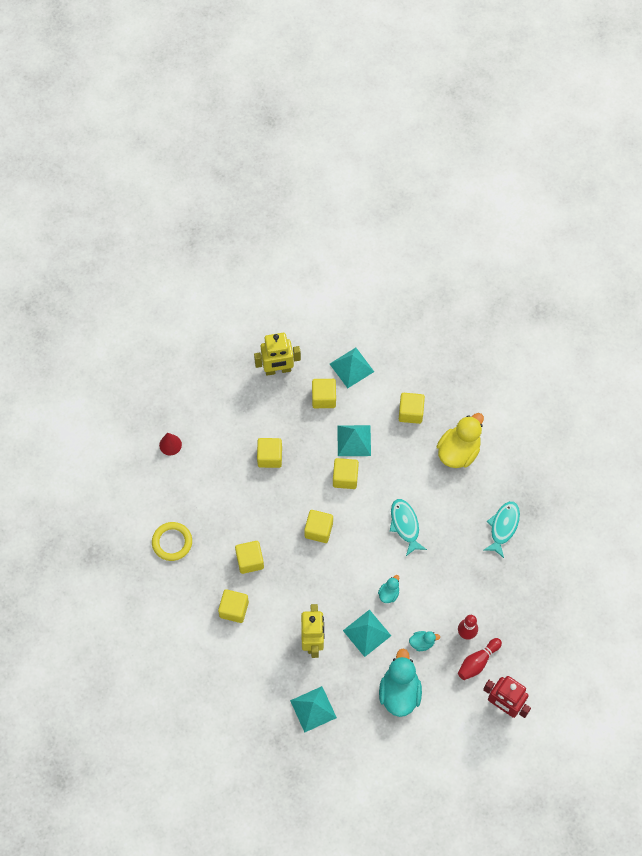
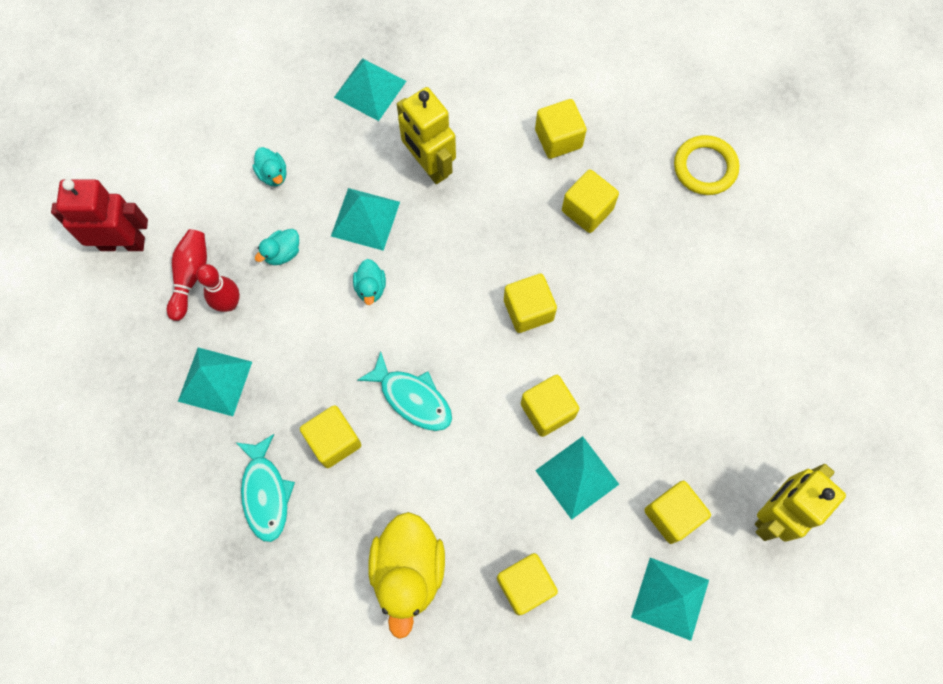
camera: 145 degrees right, 5 degrees up
(170, 444) = (822, 291): red cone -> none
(270, 457) = (676, 367): yellow cube -> yellow cube (334, 441)
(399, 692) = (273, 174): turquoise duck -> turquoise duck, size x0.48
(496, 597) = (215, 381): none -> turquoise pyramid

